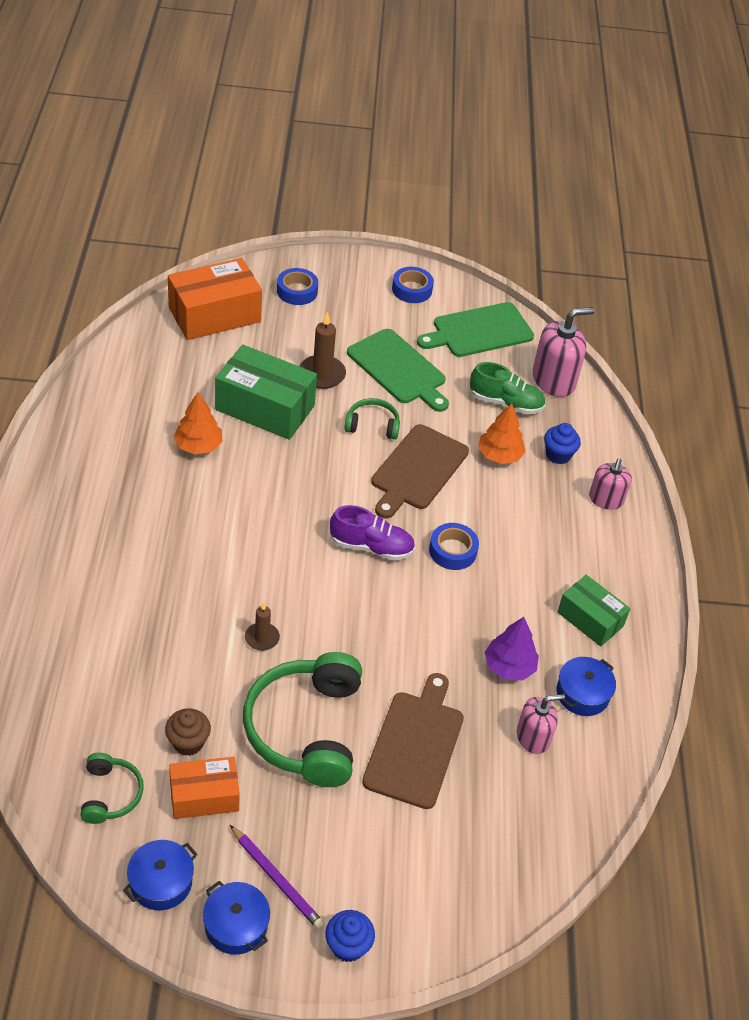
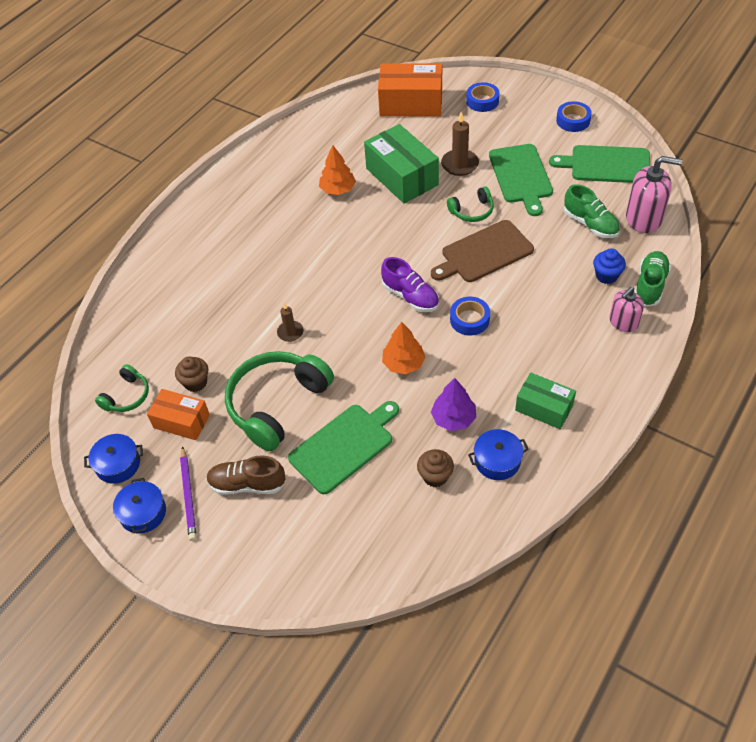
camera: 40 degrees right, 5 degrees up
(337, 835) = (247, 484): none -> brown shoe
(348, 946) = (202, 560): blue cupcake -> none
(372, 425) = (472, 211): green headphones -> green headphones turned 120 degrees clockwise
(415, 745) = (344, 446): brown cutting board -> green cutting board
(499, 455) = (557, 262): orange tree -> orange tree (403, 363)
(533, 737) = (435, 476): pink soap dispenser -> brown cupcake
(590, 619) = (544, 408): green box -> green box turned 45 degrees counterclockwise
(605, 451) = (650, 285): none -> green shoe

